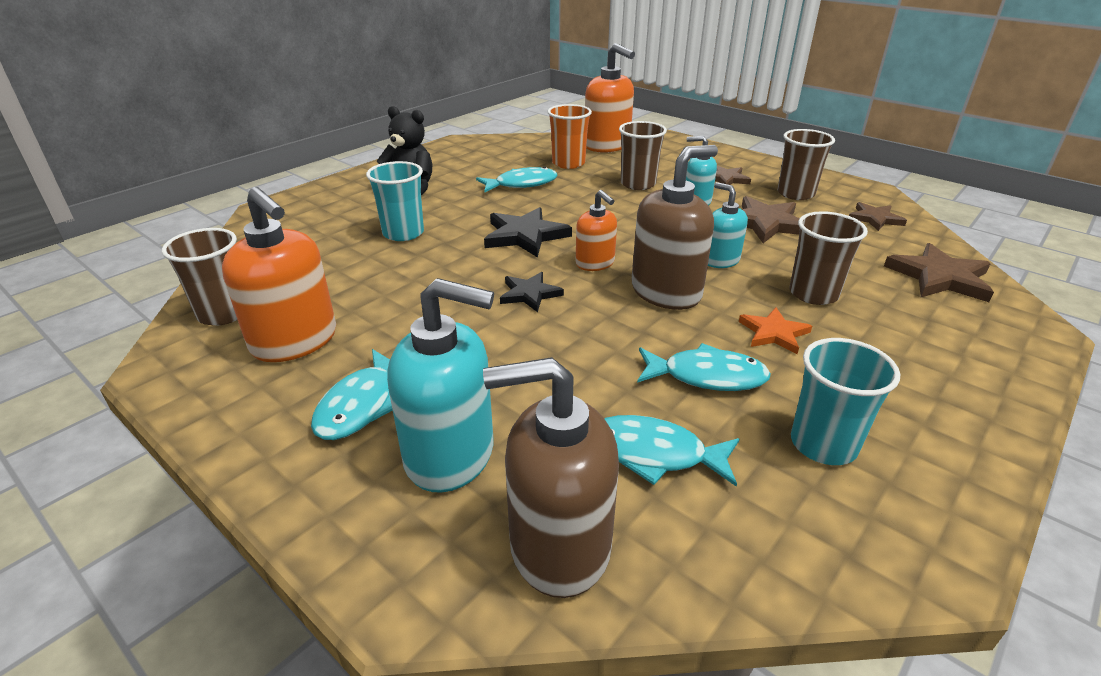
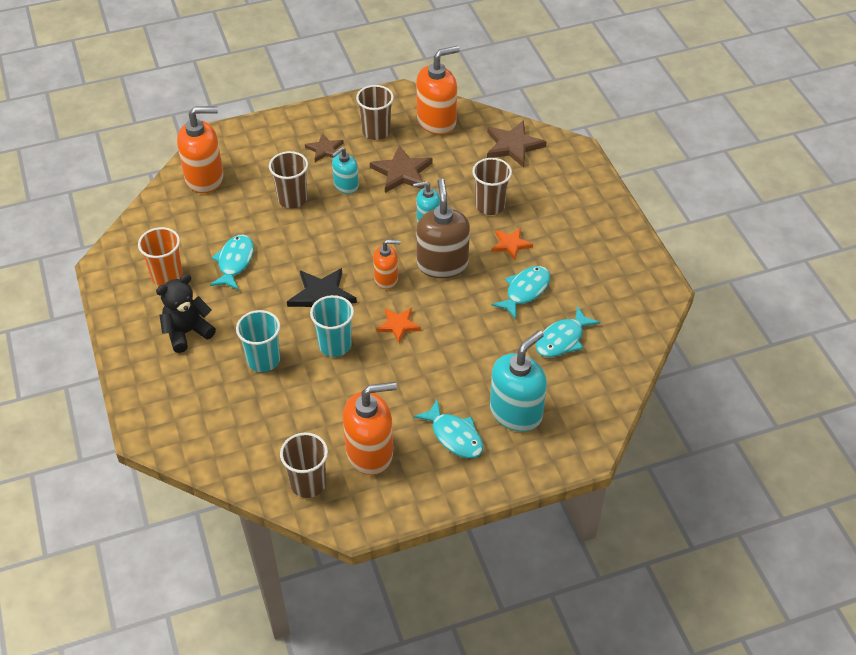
camera: 60 degrees left, 15 degrees up
(529, 294) = (398, 325): black star -> orange star
(559, 546) = (591, 395): brown soap dispenser -> none
(568, 163) = (219, 218): orange cup -> orange cup (167, 276)
(823, 444) = (593, 280): turquoise cup -> turquoise cup (335, 345)
(875, 219) = (436, 121): brown star -> orange soap dispenser

